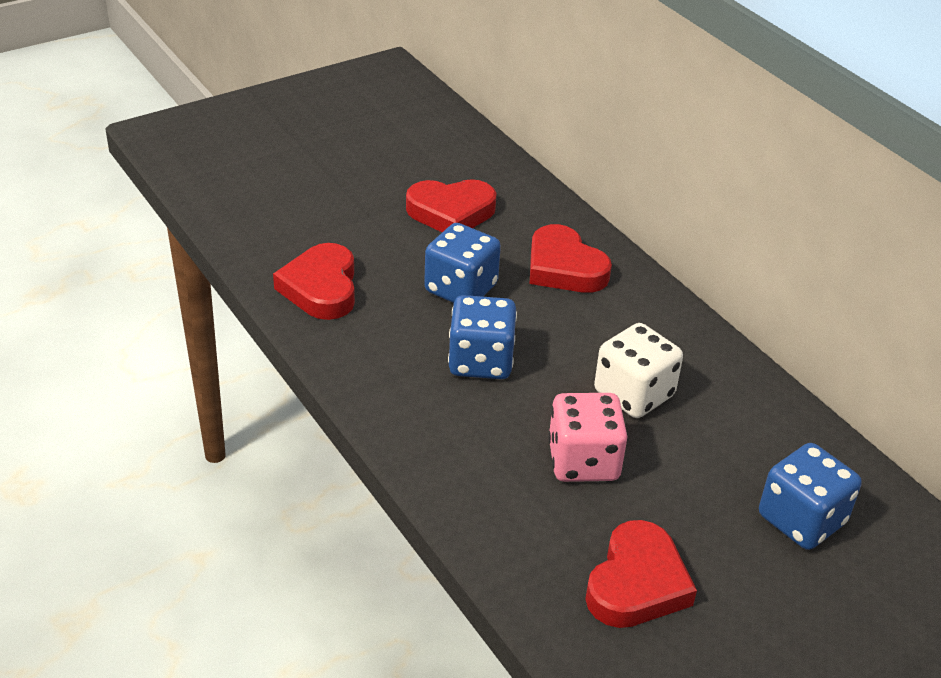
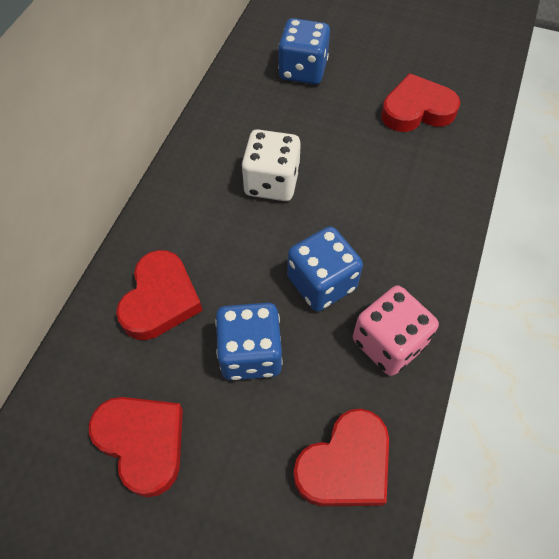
camera: 125 degrees left, 20 degrees up
(583, 461) = (356, 175): pink dice -> pink dice (388, 343)

